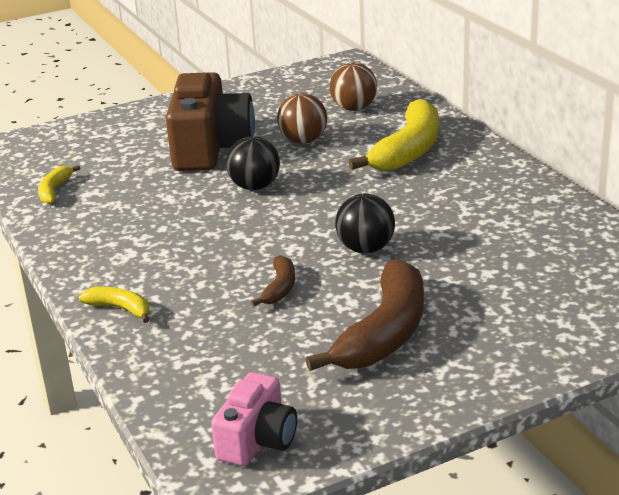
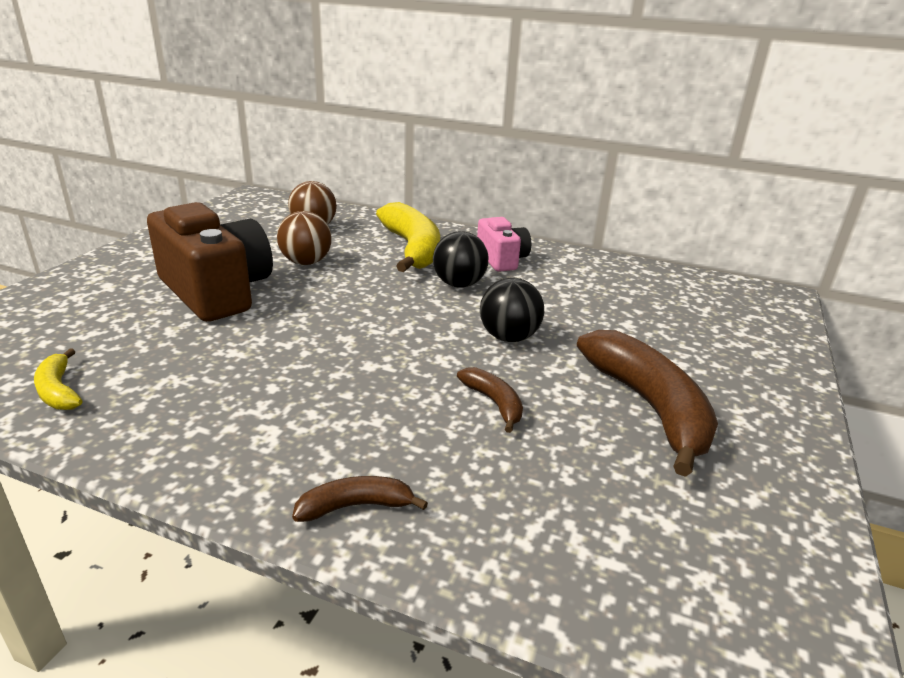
camera: 45 degrees left, 0 degrees up
(121, 309) = (356, 506): yellow banana -> brown banana
(254, 187) = (318, 314): black ball -> black ball (459, 284)
(257, 440) = (750, 592): pink camera -> pink camera (501, 259)

